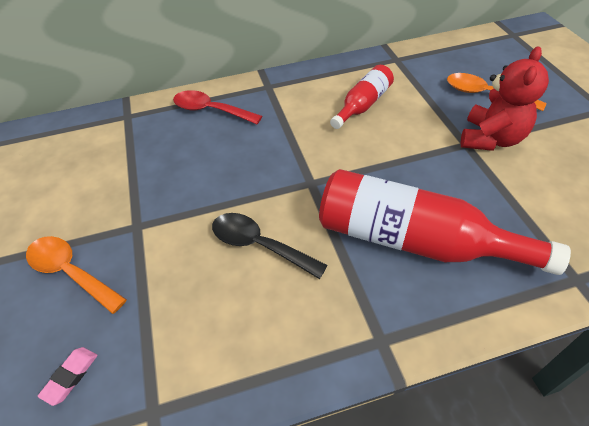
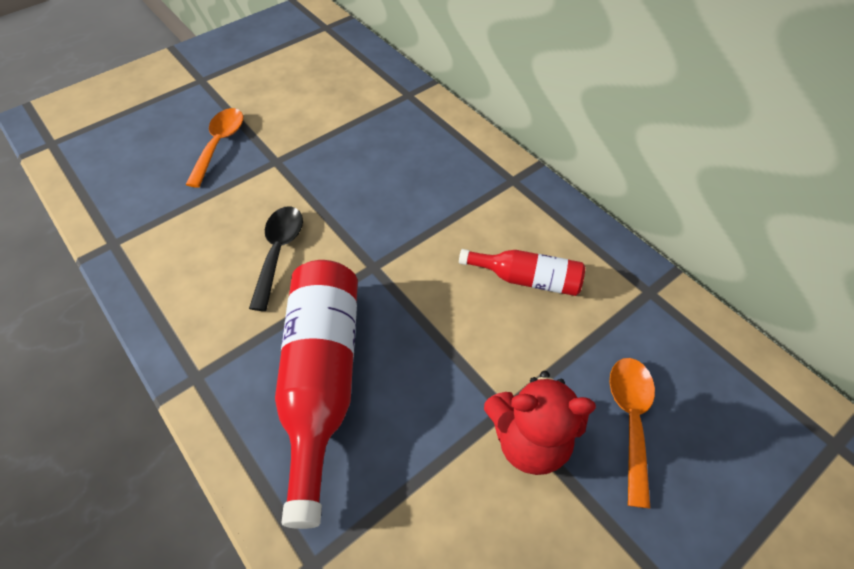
camera: 65 degrees right, 5 degrees up
(71, 376) = (134, 187): pink eraser -> none
(211, 110) = (446, 149): red spoon -> none

